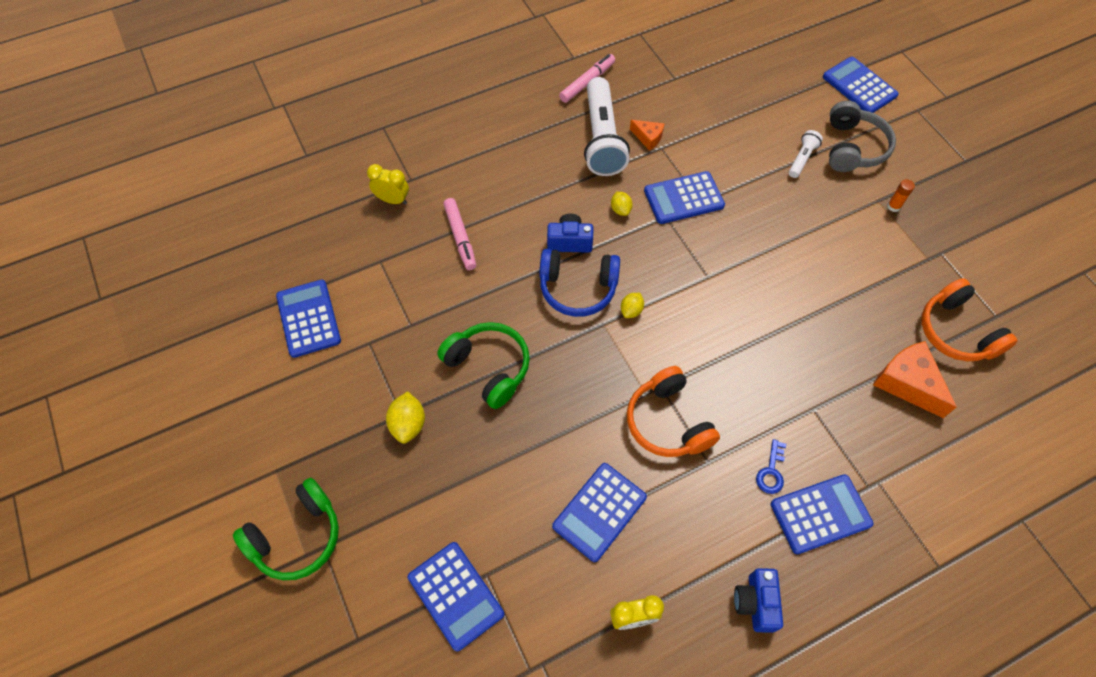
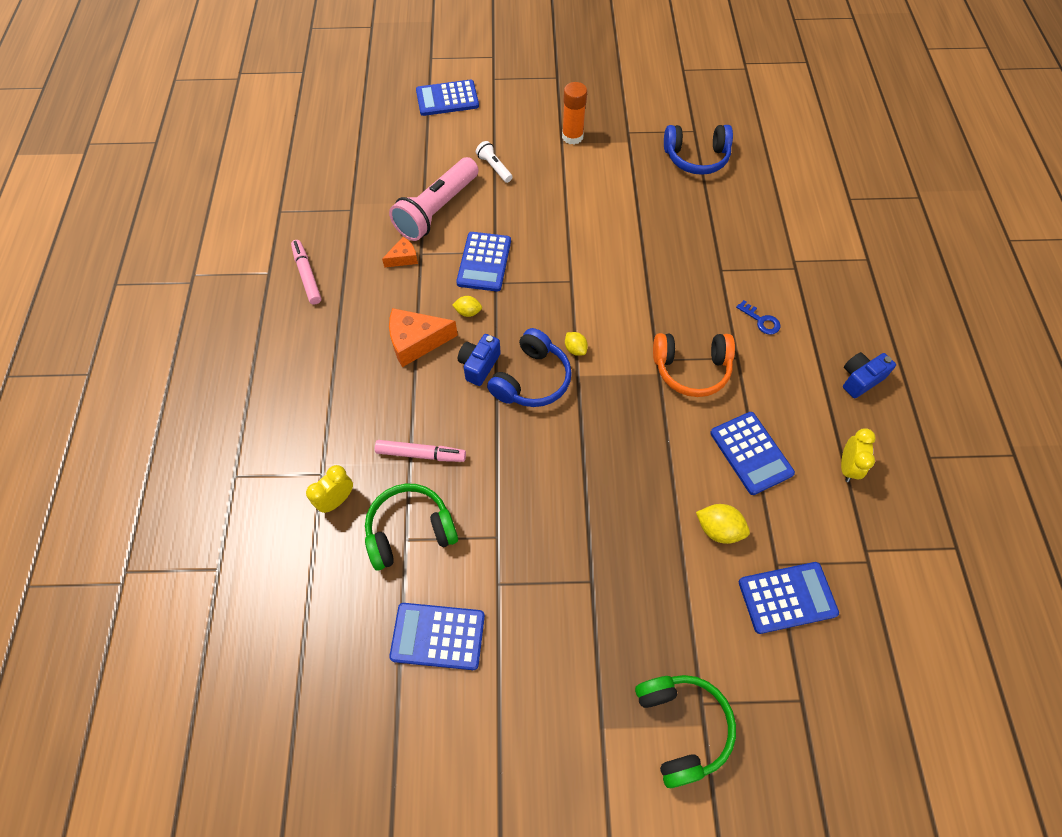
camera: 65 degrees left, 0 degrees up
(408, 424) = (605, 578): yellow lemon -> yellow lemon (718, 529)
(488, 367) = (577, 485): green headphones -> green headphones (410, 531)
(602, 138) = (381, 292): white flashlight -> none
(718, 138) = (437, 210): none -> pink flashlight
(755, 603) = (860, 379): blue camera -> blue camera turned 120 degrees clockwise
(820, 514) = (805, 307): blue calculator -> none
(853, 147) = (504, 132): grey headphones -> none
(893, 206) = (572, 137): orange glue stick -> orange glue stick, size x1.86
(907, 383) = (724, 205): orange cheese -> orange cheese (416, 342)
(956, 332) = (696, 158): orange headphones -> blue headphones

